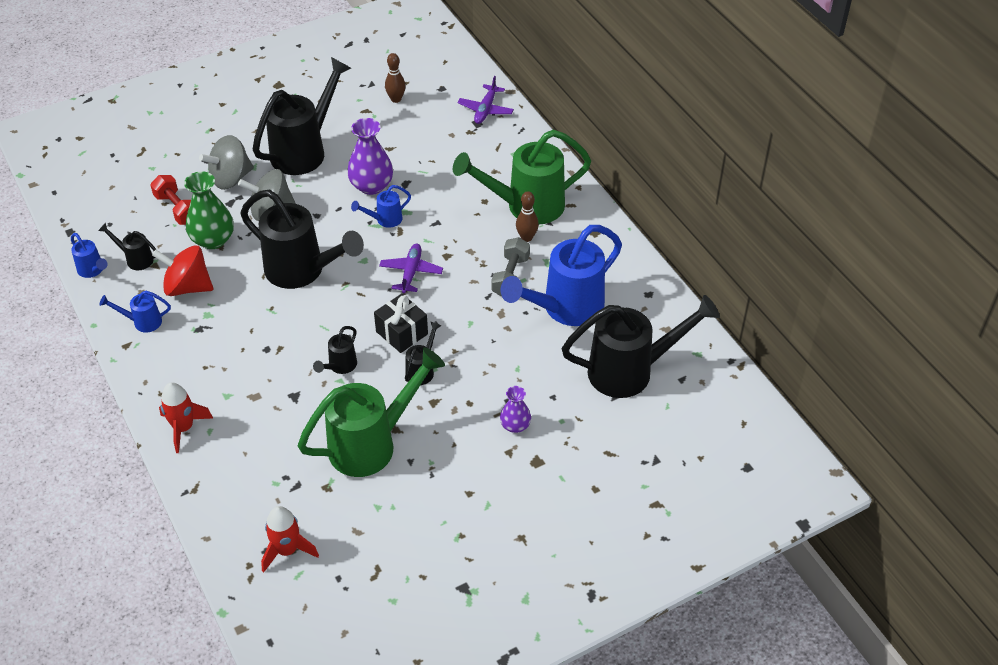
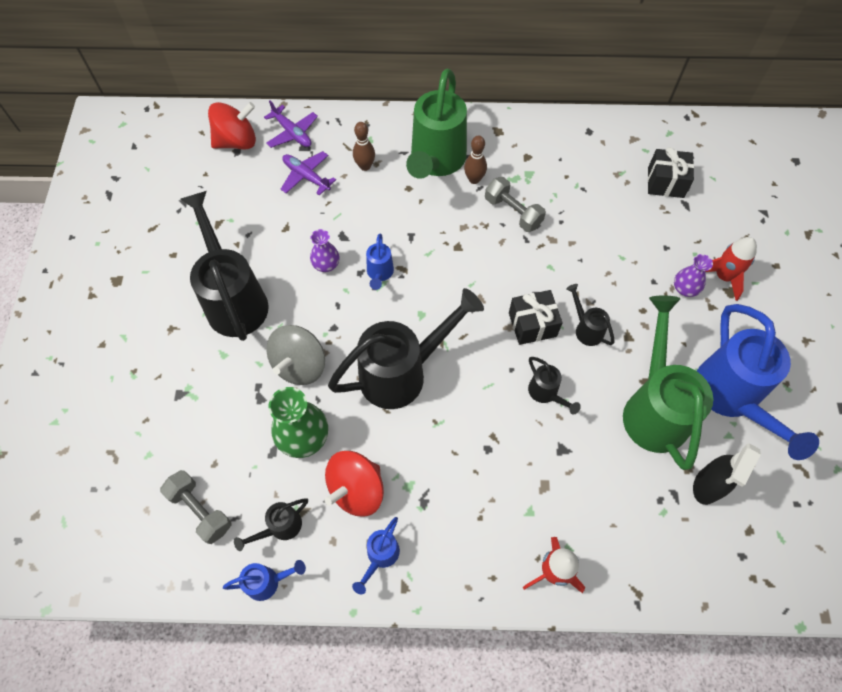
camera: 60 degrees left, 15 degrees up
(126, 213) = (200, 510): none -> grey dumbbell
(177, 209) = (233, 454): red dumbbell -> none
(230, 178) = (224, 383): grey spinning top -> none
(287, 550) = (749, 535): red rocket -> red rocket (723, 277)
(318, 506) = (707, 486): none -> black spray bottle
(371, 186) = (326, 264): purple vase -> purple vase, size x0.59
(396, 99) = (222, 192): brown bowling pin -> brown bowling pin (365, 166)
(411, 272) = (461, 283): purple plane -> purple plane (306, 176)
(451, 84) = (237, 141): none -> red spinning top
(565, 309) = (573, 193): blue watering can -> blue watering can (731, 398)
(631, 371) = (665, 182): black watering can -> black gift

